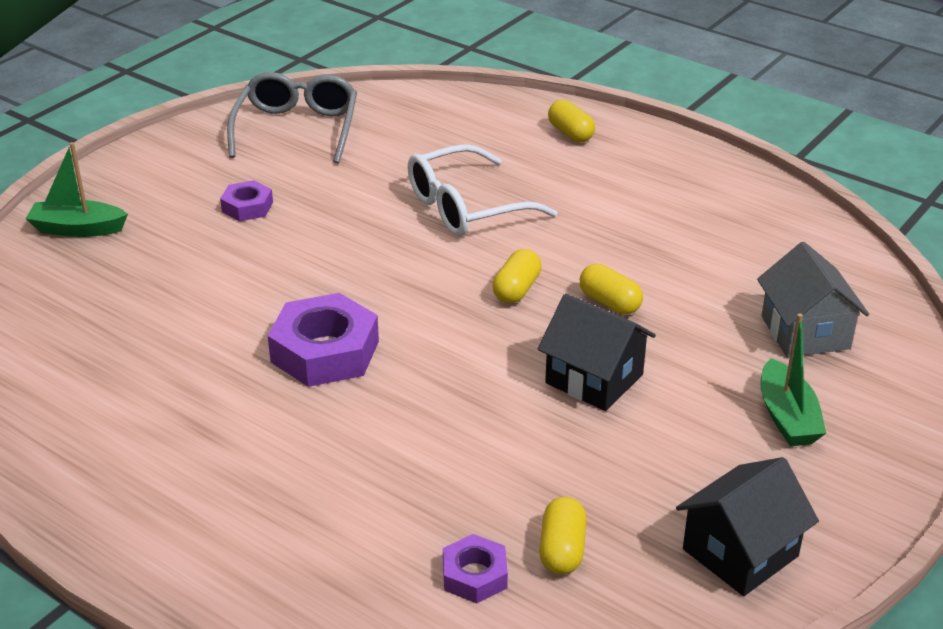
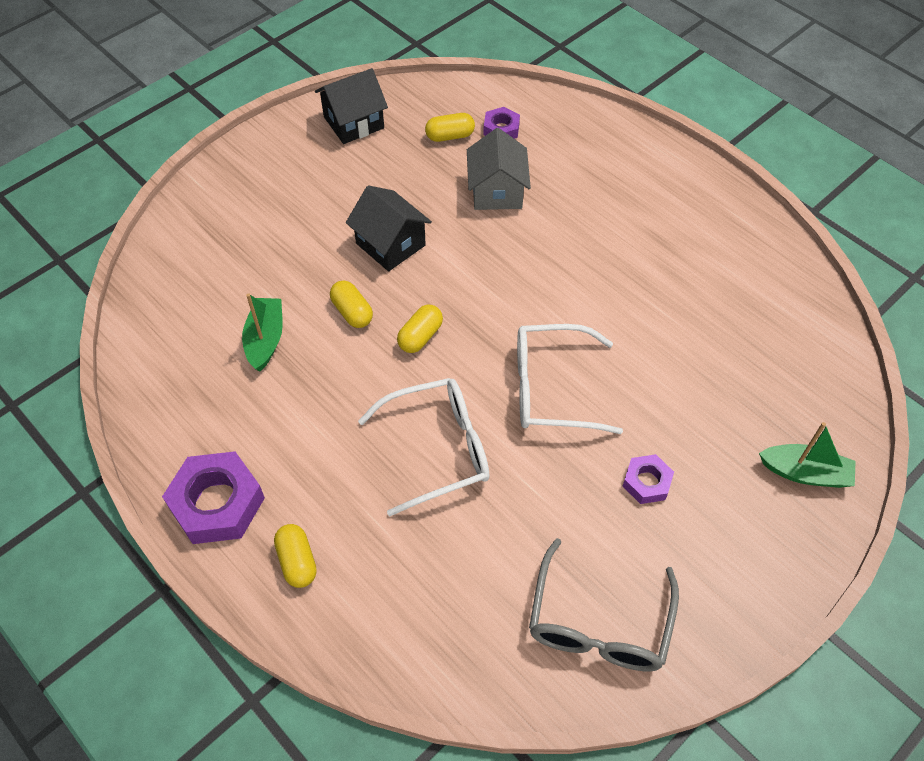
camera: 170 degrees left, 20 degrees up
(325, 352) = (577, 294): purple nut -> purple nut (217, 503)
(351, 262) = (551, 388): none -> white glasses
(562, 550) = (450, 136): yellow capsule -> yellow capsule turned 60 degrees clockwise
(787, 417) = (278, 198): green boat -> green boat (265, 339)
(805, 332) = (222, 263): grey house -> grey house (497, 191)

